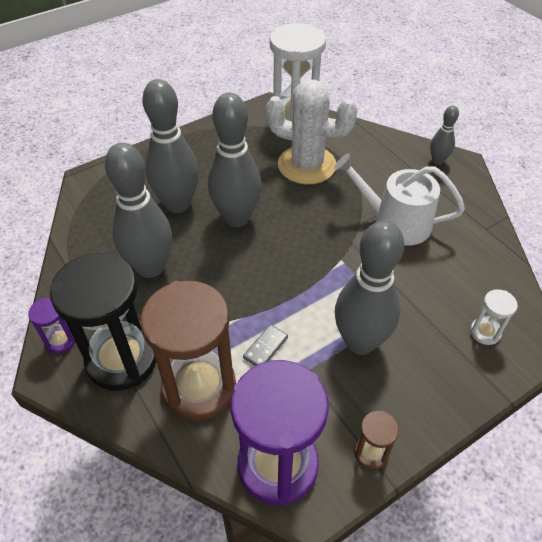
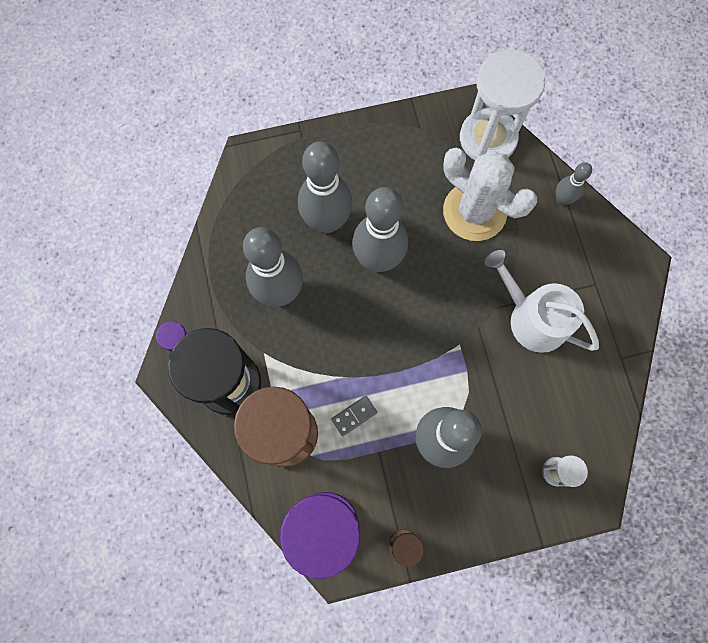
camera: 20 degrees right, 25 degrees up
(437, 161) = (617, 252): grey bowling pin -> grey bowling pin (562, 199)

